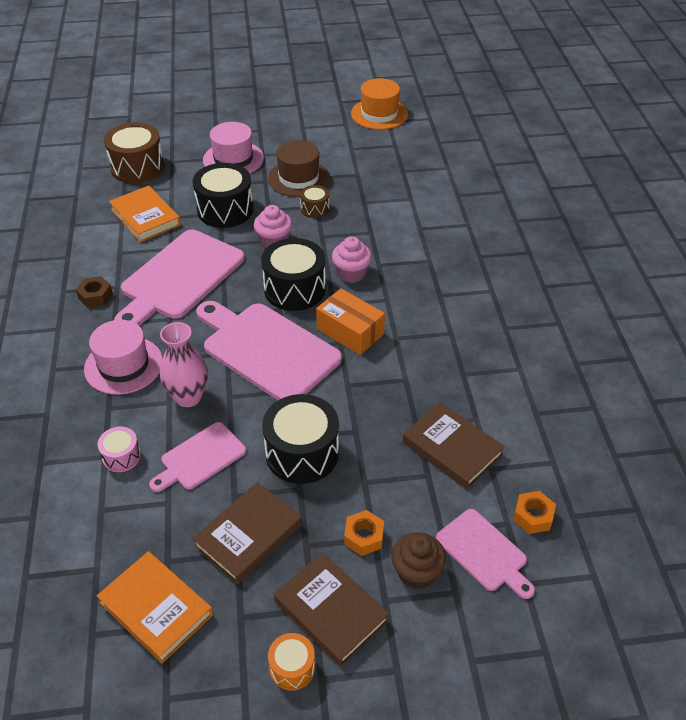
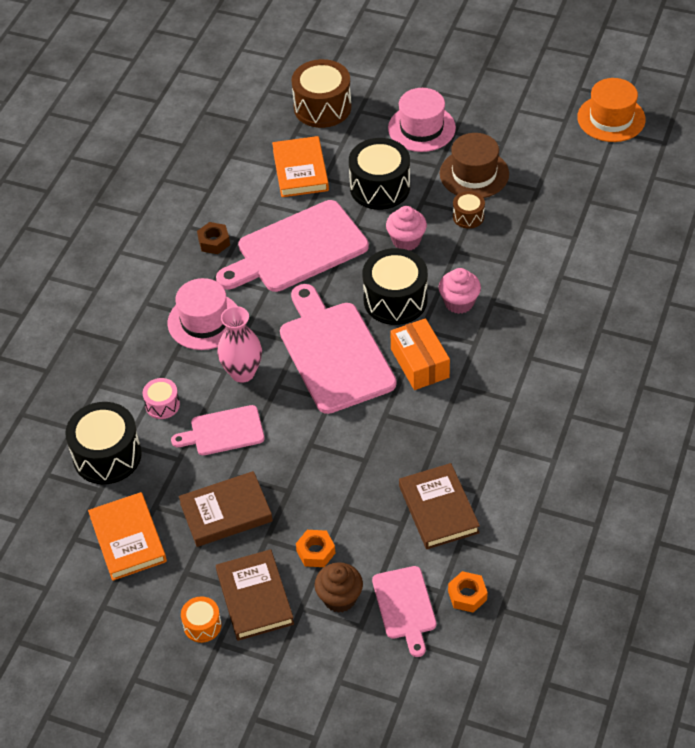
camera: 30 degrees right, 5 degrees up
(302, 453) = (308, 461): black drum -> black drum (107, 456)

